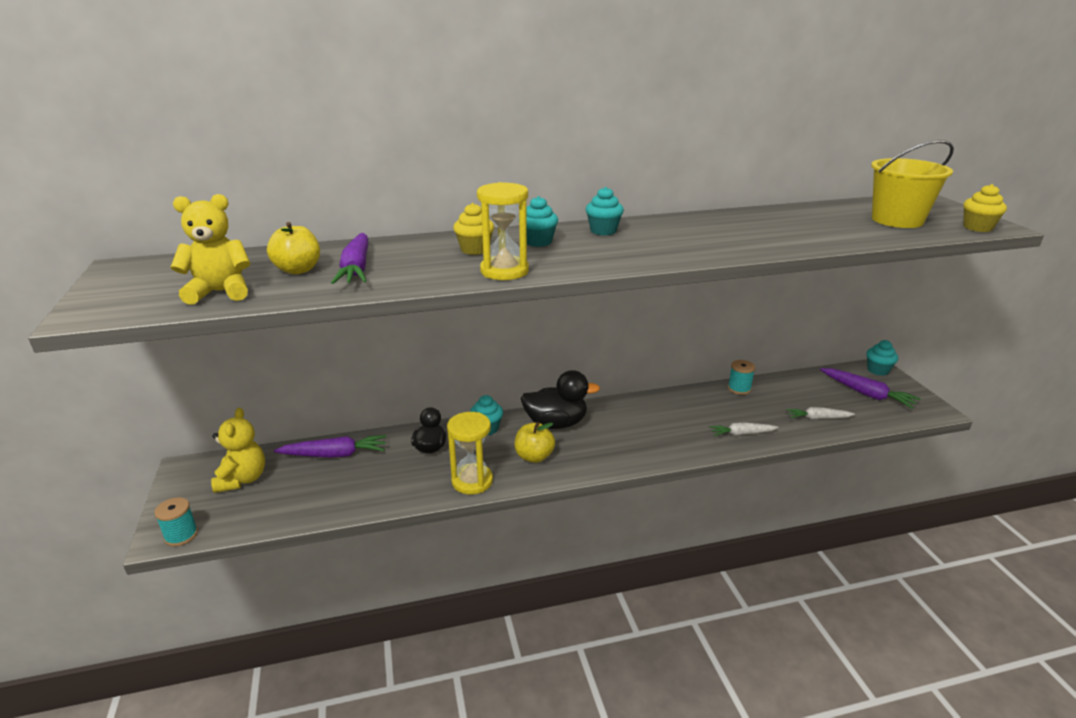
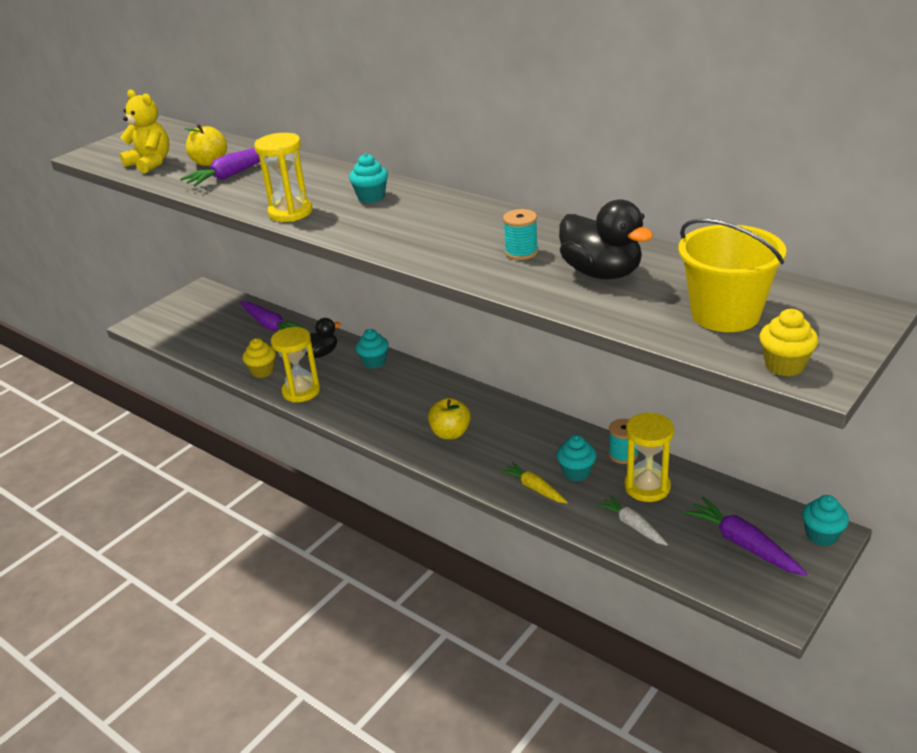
camera: 55 degrees right, 5 degrees up
(181, 535) = (143, 328): turquoise spool -> turquoise spool (521, 252)
(242, 479) = (209, 313): yellow teddy bear -> none
(474, 250) = (321, 187): yellow cupcake -> yellow cupcake (262, 371)
(534, 456) = (362, 401): yellow apple -> yellow apple (450, 433)
(556, 423) = (421, 387): black duck -> black duck (601, 273)
(603, 231) = (438, 206): turquoise cupcake -> turquoise cupcake (576, 472)
(741, 434) = (534, 488): white carrot -> yellow carrot
(782, 396) = (647, 487): none -> yellow hourglass
(867, 394) = (743, 544): purple carrot -> purple carrot turned 135 degrees clockwise

